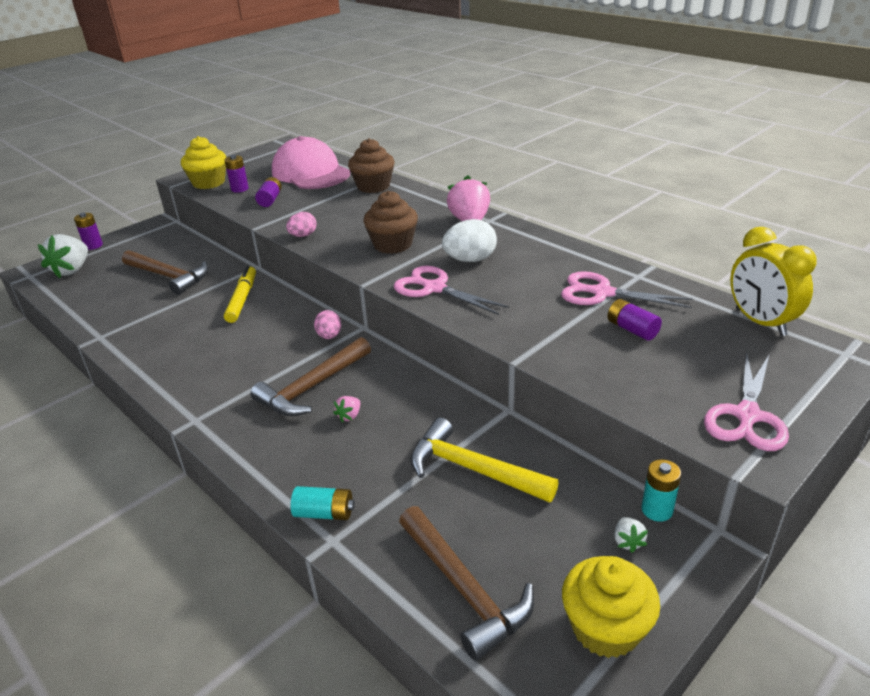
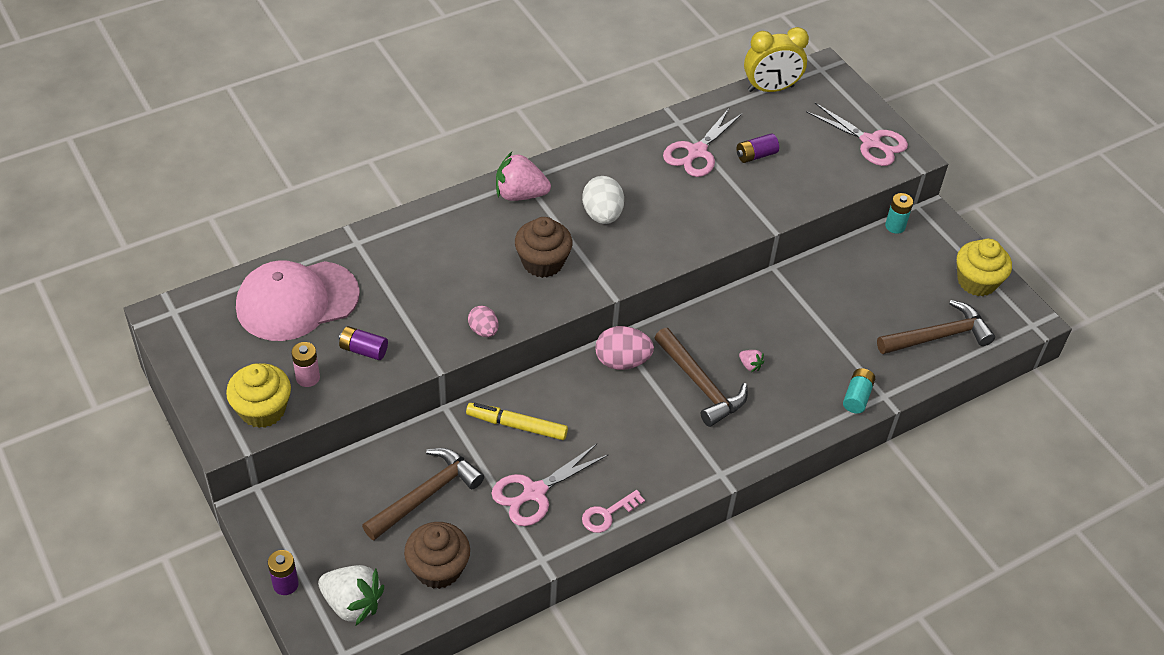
camera: 80 degrees left, 15 degrees up
(145, 360) = (607, 514): none -> pink key
(239, 189) = (308, 378): purple battery -> pink battery
(329, 336) = (622, 361): pink egg -> pink egg, size x1.60
(373, 186) = (380, 250): brown cupcake -> brown cupcake (438, 568)
(434, 288) = (644, 251): pink scissors -> pink scissors (534, 492)
(473, 469) = (834, 305): yellow hammer -> none
(627, 541) = (917, 249): white strawberry -> none

